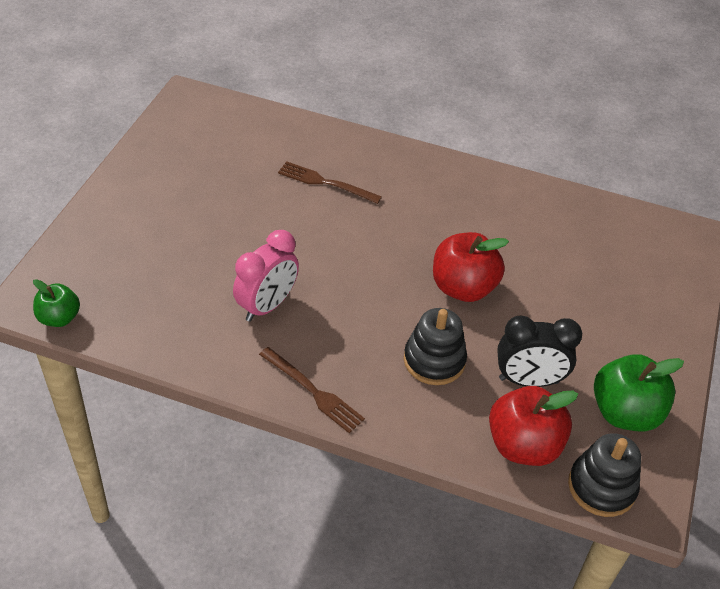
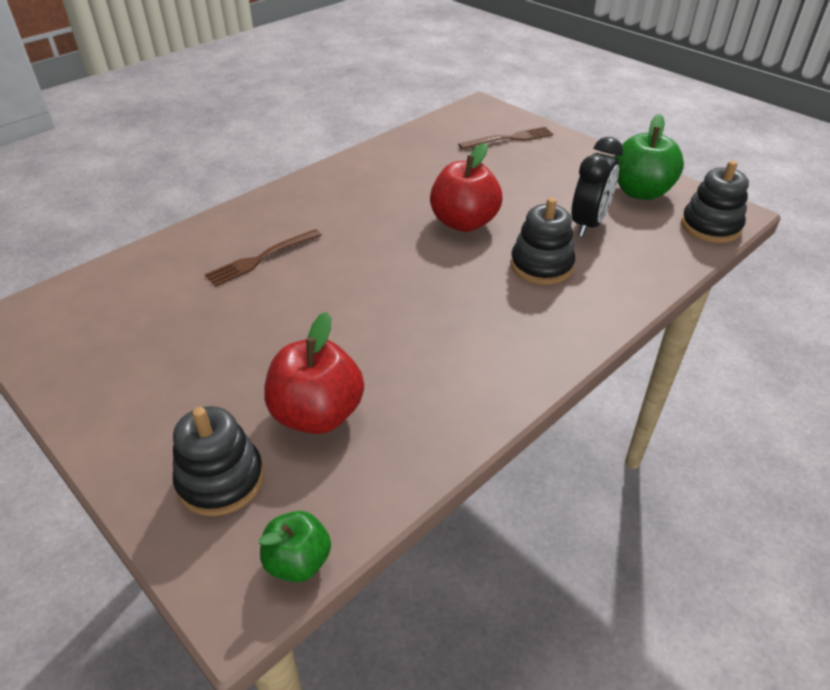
camera: 60 degrees left, 5 degrees down
(103, 257) = (221, 480): none -> black stacking toy
(267, 306) = (406, 353): pink clock -> none
(314, 392) = (544, 353): brown fork -> brown fork (510, 138)
(523, 445) = (657, 249): red apple -> red apple (317, 414)

